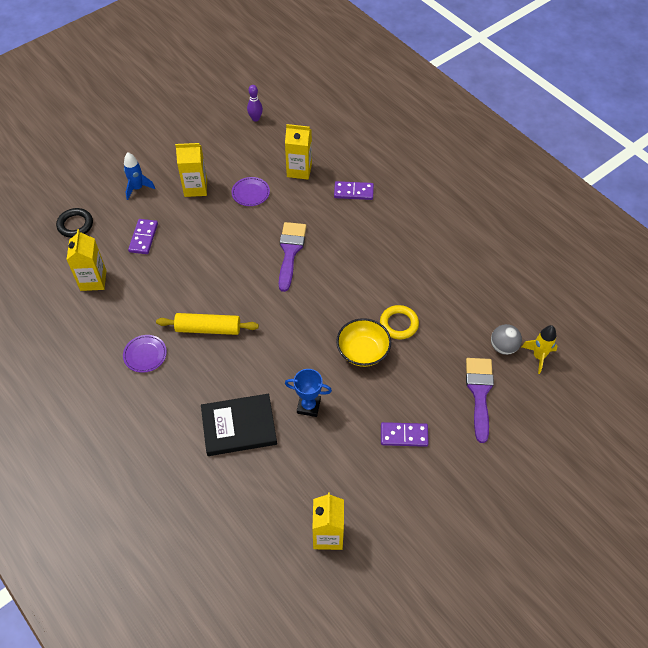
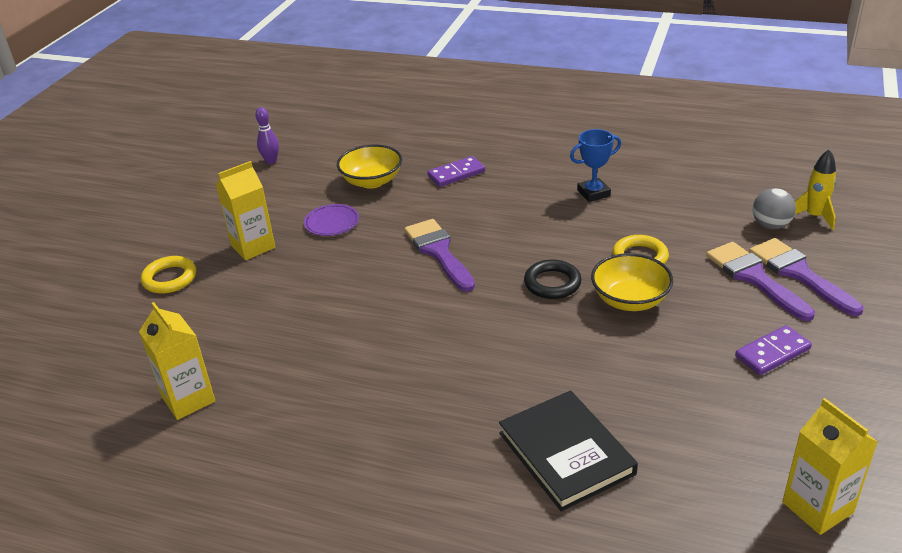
camera: 30 degrees left, 20 degrees down
(75, 225) = (105, 353): black ring -> black ring (552, 283)
(138, 188) = (169, 278): blue rocket -> yellow ring
(143, 238) = (225, 322): purple domino -> none
(145, 355) = (349, 443): purple plate -> none
(208, 328) = (411, 371): yellow rolling pin -> none
(239, 426) = (566, 453): black book -> black book turned 75 degrees counterclockwise
(299, 170) = (372, 181): yellow carton -> yellow bowl
(308, 406) = (629, 384): blue trophy -> blue trophy (593, 193)
(450, 379) = (754, 278): none -> purple brush

